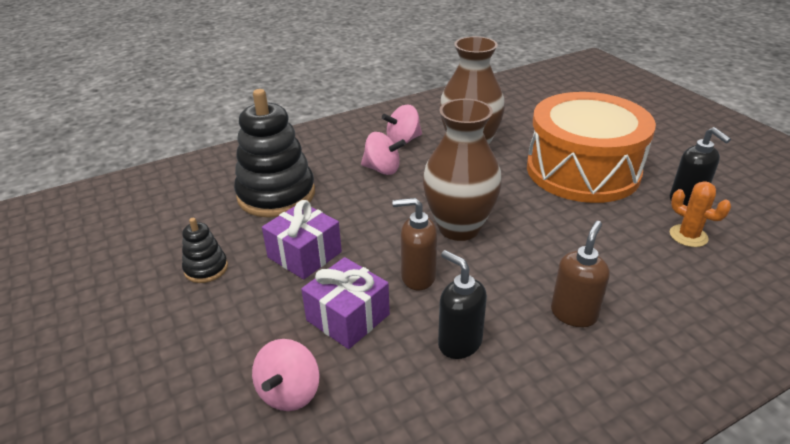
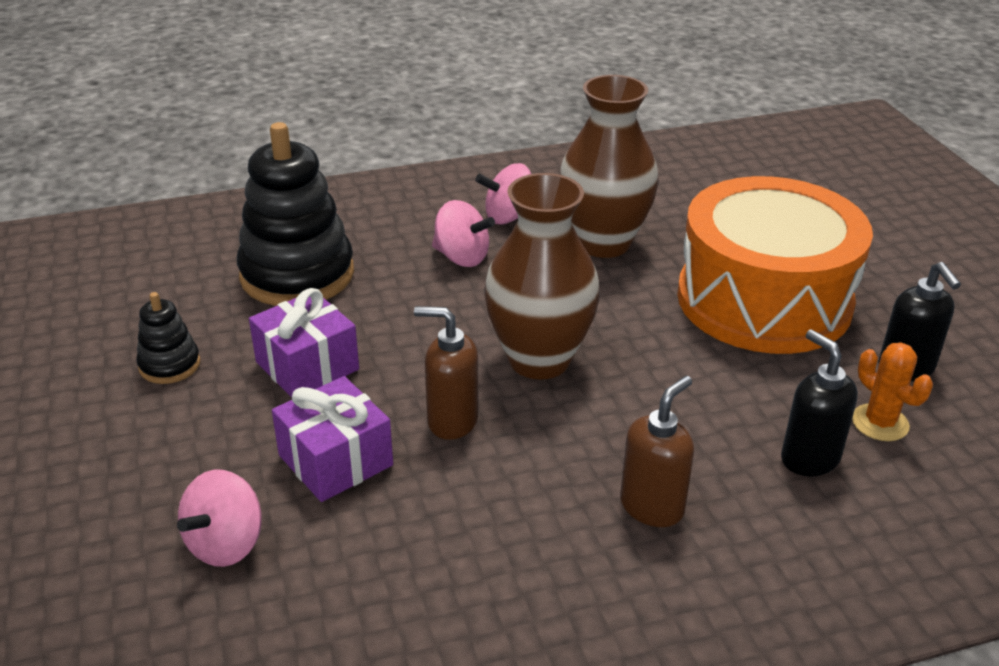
camera: 10 degrees right, 0 degrees up
(459, 343) = (473, 519): black soap dispenser -> black soap dispenser (809, 458)

